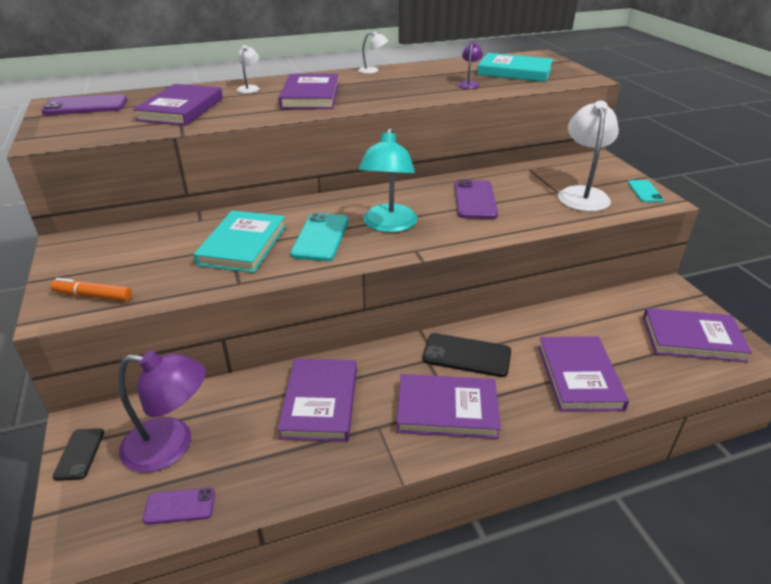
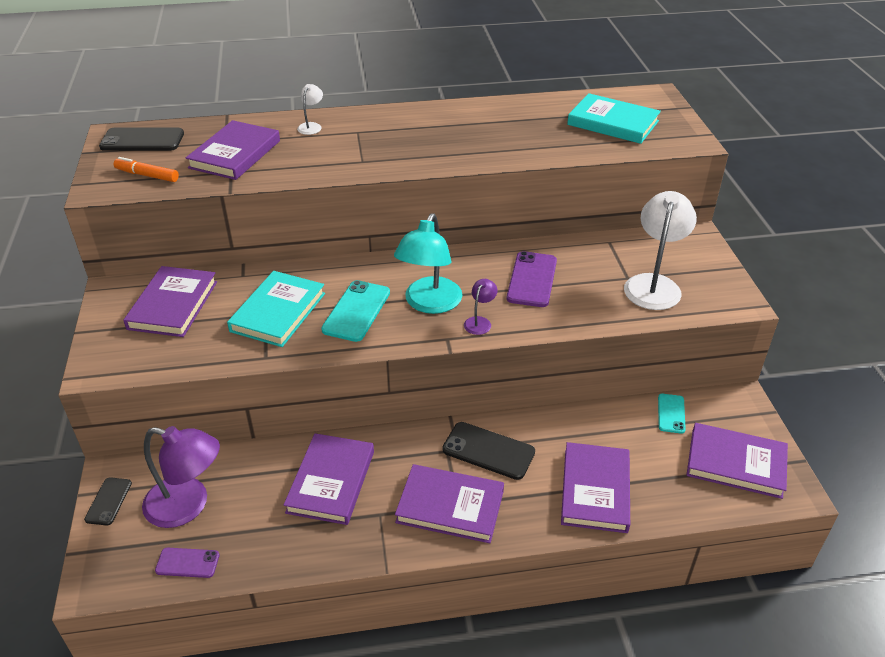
camera: 10 degrees right, 5 degrees up
(86, 106) = (142, 140): purple phone -> black phone
(93, 296) = (131, 355): orange marker -> orange marker (147, 175)
(310, 96) = (372, 145): purple book -> purple book (173, 305)
(373, 71) = (452, 107): white lamp -> none
(469, 84) = (551, 140): purple lamp -> purple lamp (480, 322)
(644, 191) = (727, 288): turquoise phone -> turquoise phone (671, 413)

